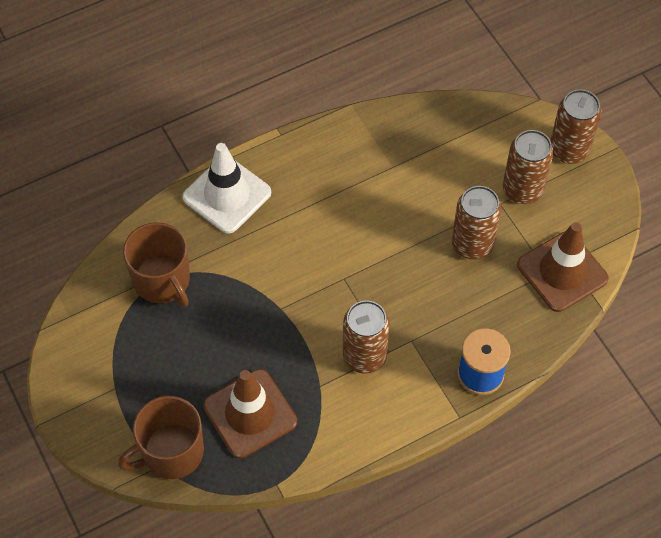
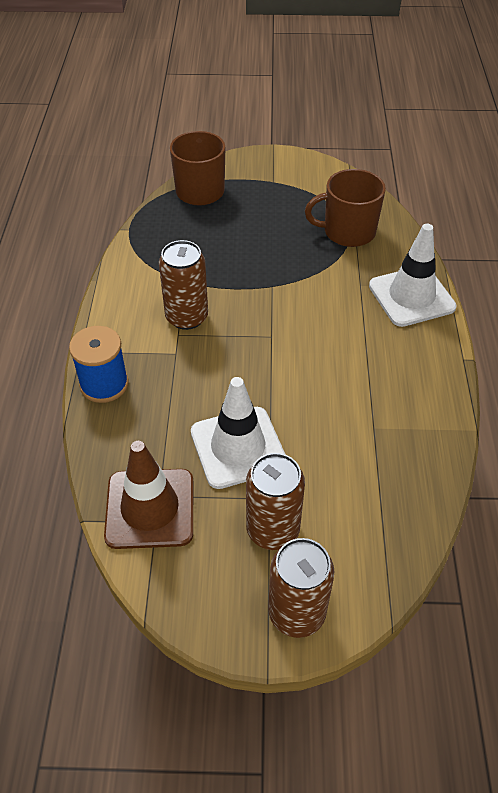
camera: 120 degrees right, 10 degrees down
(250, 413) = (195, 236): brown traffic cone -> none
(472, 244) = (238, 447): brown can -> white traffic cone

